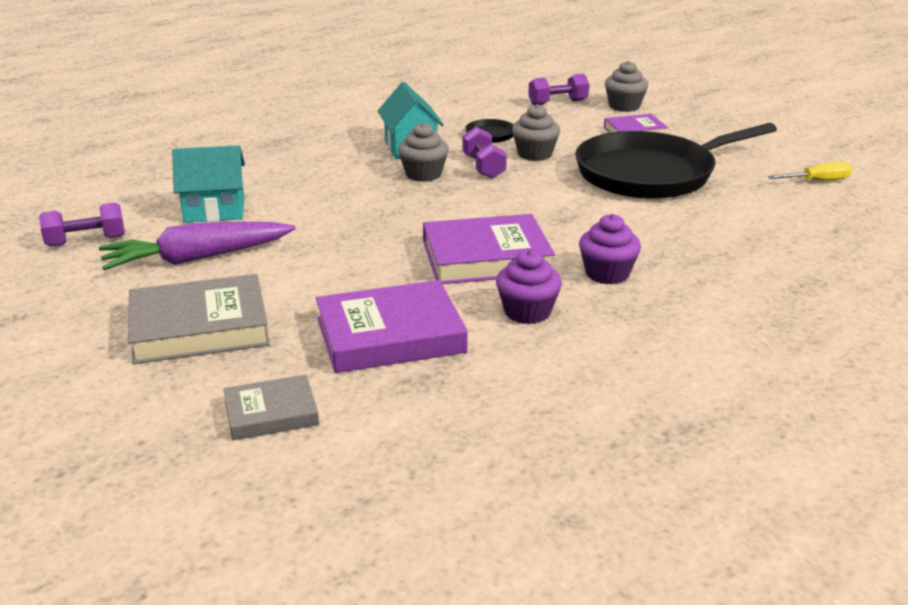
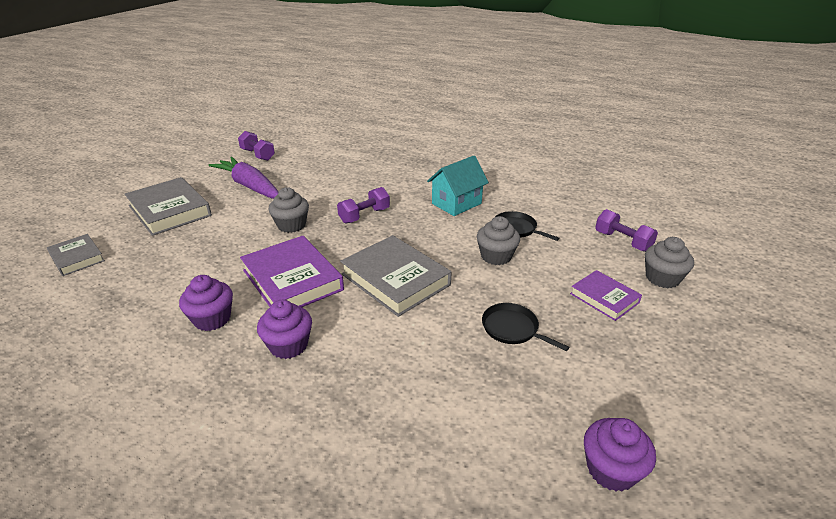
camera: 65 degrees right, 5 degrees up
(214, 211) = (311, 173): turquoise house -> none
(390, 335) = (169, 271): purple book -> none
(423, 174) = (415, 220): grey cupcake -> grey cupcake (291, 225)
(483, 167) = (449, 240): purple dumbbell -> purple dumbbell (364, 215)
(534, 205) = (395, 279): none -> grey book
(651, 174) = (512, 329): black pan -> black pan, size x0.41
(817, 181) = (611, 469): yellow screwdriver -> purple cupcake

